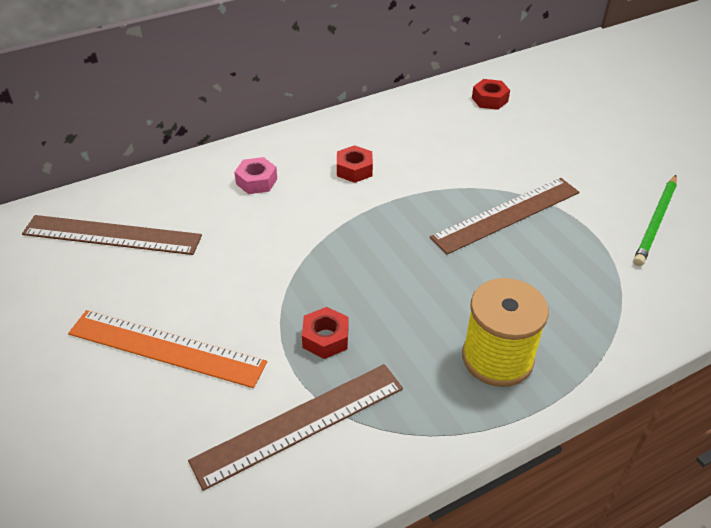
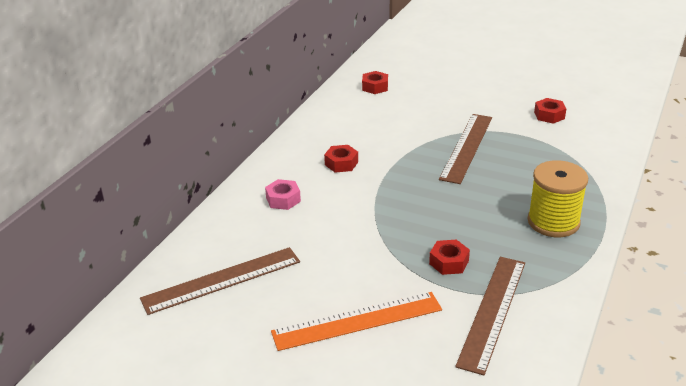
camera: 35 degrees left, 10 degrees down
(656, 222) = (549, 115): green pencil -> red nut

